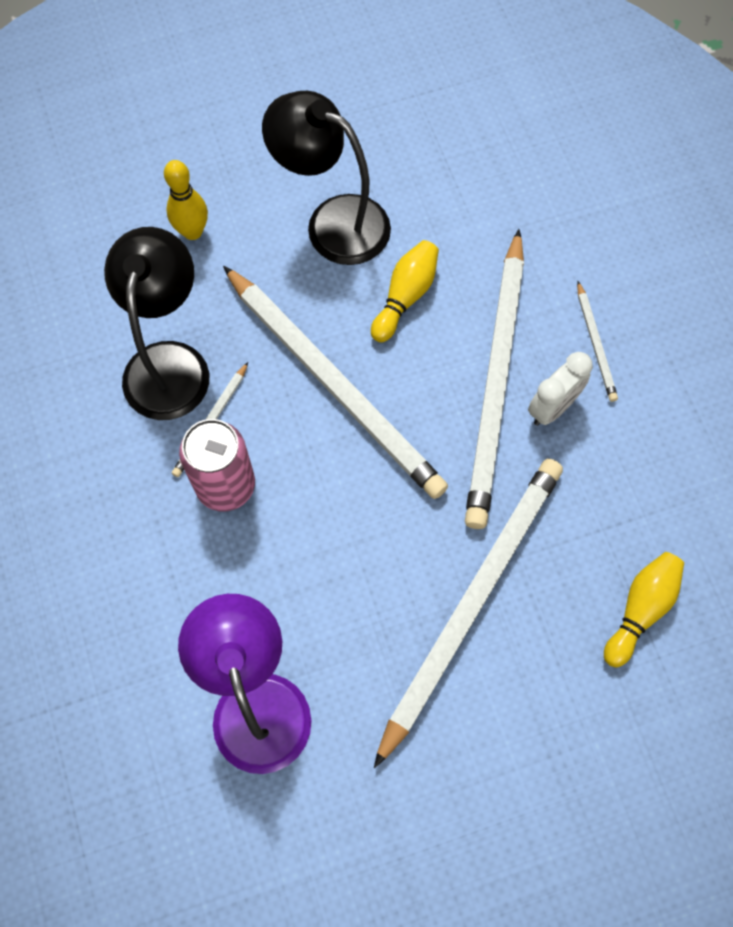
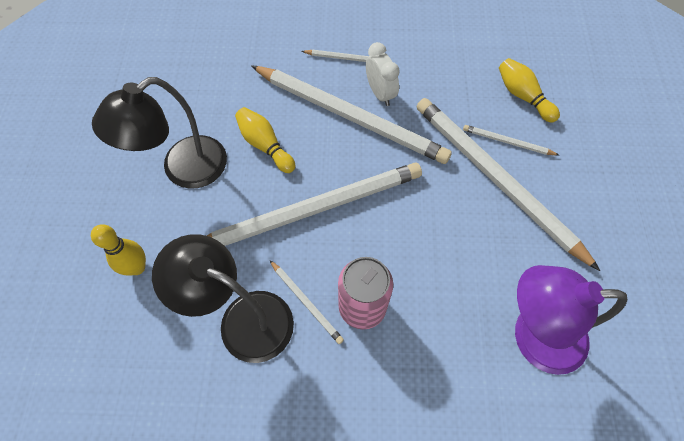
camera: 70 degrees left, 5 degrees down
(543, 604) = (507, 142): none -> white pencil

